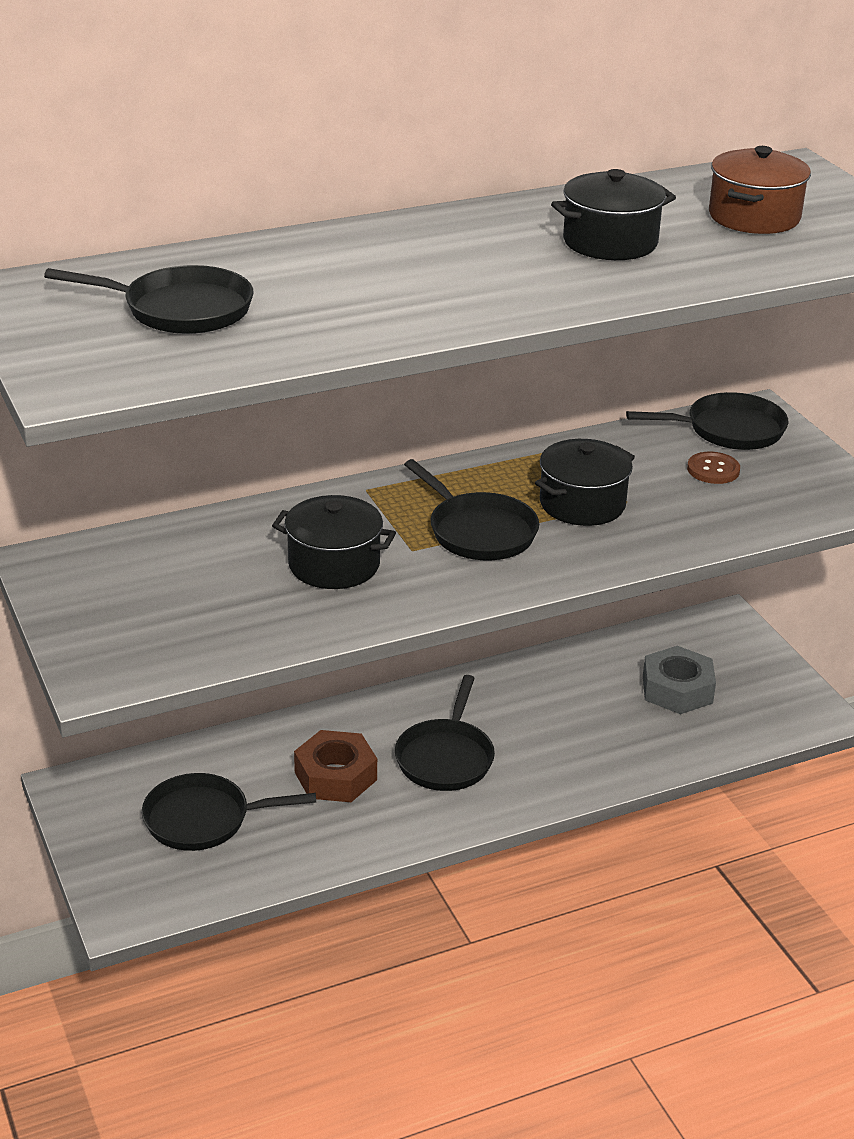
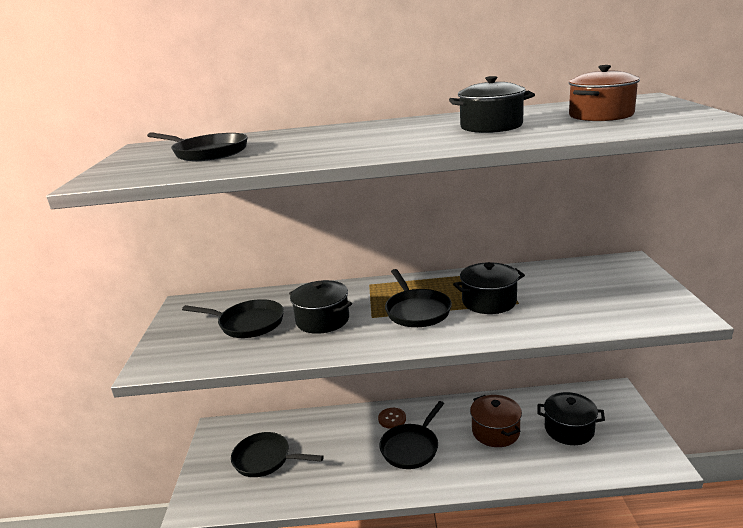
camera: 25 degrees right, 10 degrees down
(335, 776) = (346, 447): brown nut -> none
(568, 711) = (495, 431): none -> brown pot
(677, 689) = (569, 429): grey nut -> black pot
(713, 470) = (584, 290): brown button -> brown button (392, 419)
(728, 430) = (605, 269): black pan -> black pan (248, 323)

